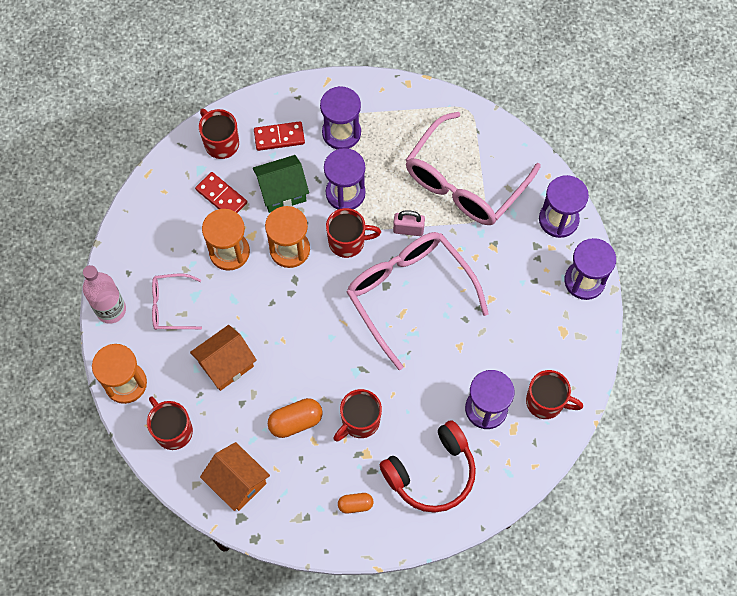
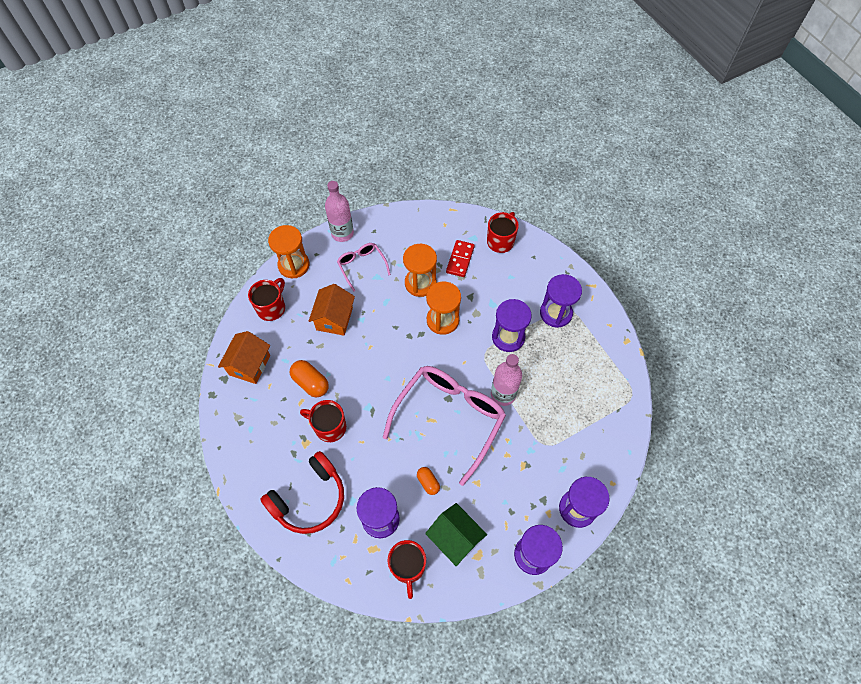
camera: 65 degrees right, 5 degrees down
(226, 364) = (334, 319): orange house -> orange house turned 75 degrees clockwise
(279, 137) = (527, 275): red domino -> none
(282, 192) = (485, 295): green house -> green house (455, 538)
(347, 242) = (469, 356): red mug -> none
(355, 505) = (262, 453): orange capsule -> orange capsule (428, 482)
(408, 229) = (503, 394): pink padlock -> pink bottle
(431, 473) = (309, 498): red headphones -> red headphones turned 75 degrees counterclockwise
(464, 182) = (567, 419): pink glasses -> none

